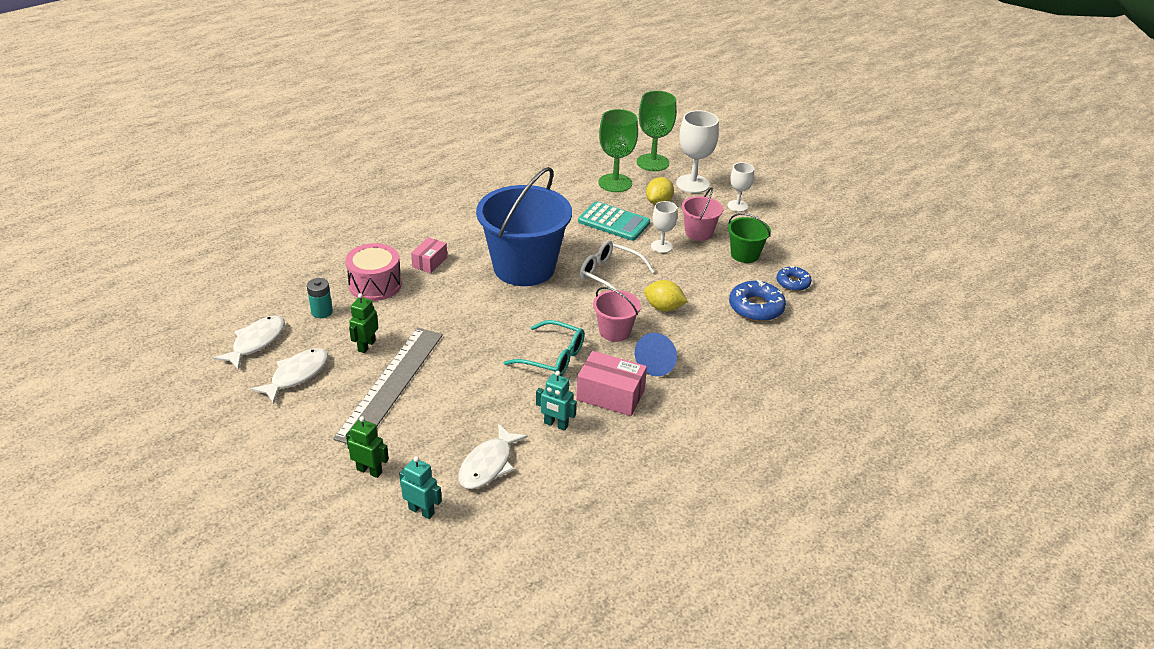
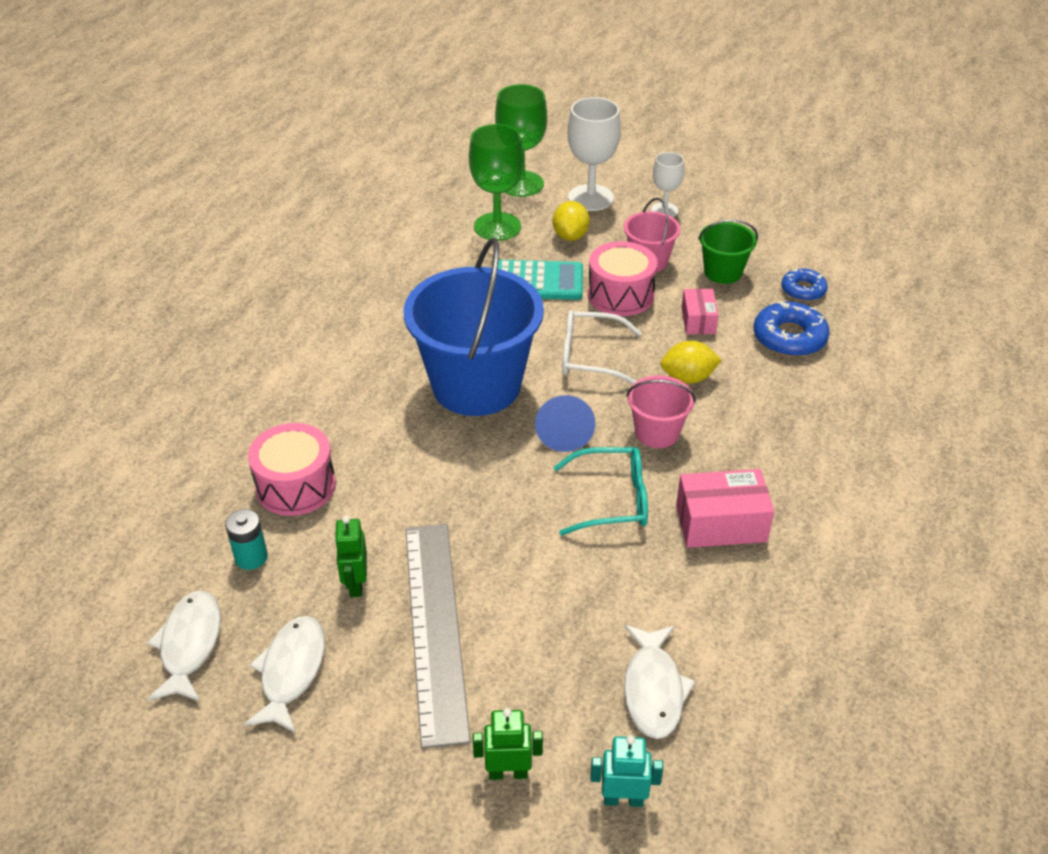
camera: 25 degrees left, 5 degrees up
(429, 262) = (345, 423): pink box -> pink box (698, 320)
(556, 424) = (689, 593): turquoise robot -> none
(658, 363) = (740, 456): blue cone -> blue cone (564, 433)
(661, 246) = (620, 295): white goblet -> pink drum

